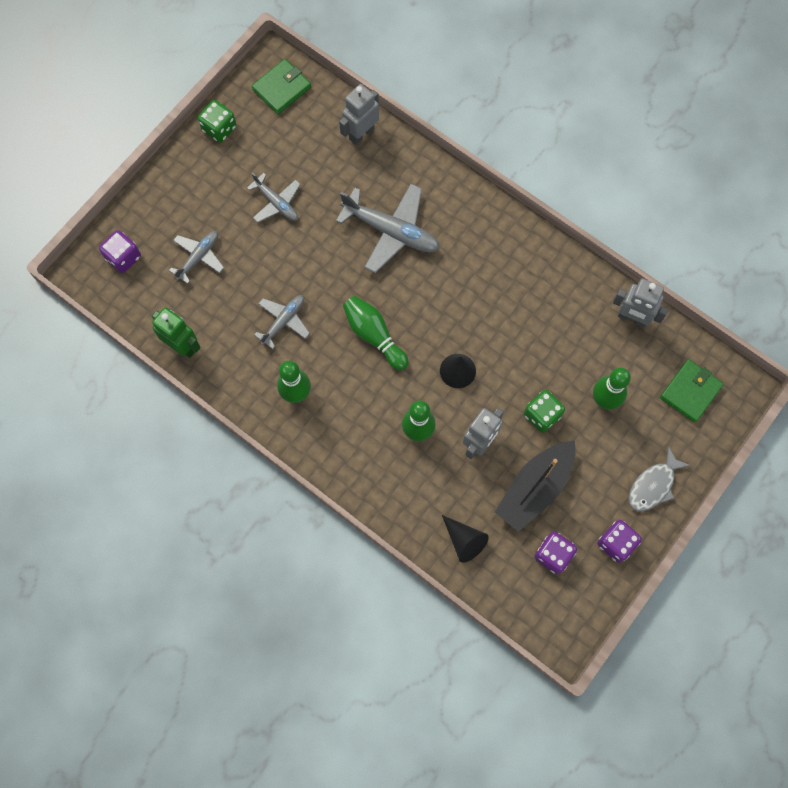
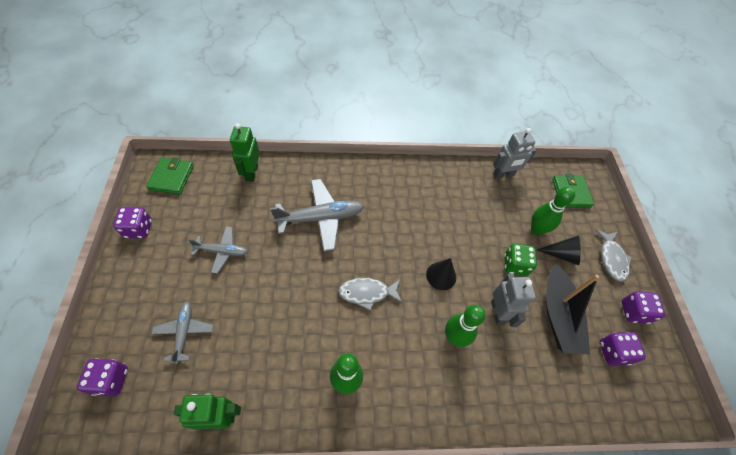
camera: 45 degrees left, 15 degrees down
(219, 128) = (138, 229): green dice -> purple dice
(284, 321) = (292, 332): grey plane -> none
(361, 133) = (251, 173): grey robot -> green robot
(374, 335) = (367, 293): green bowling pin -> grey fish
(464, 541) = (557, 393): black cone -> black cone (561, 254)

